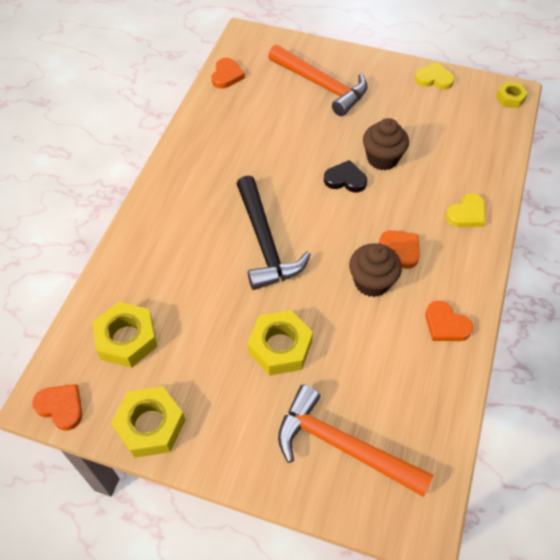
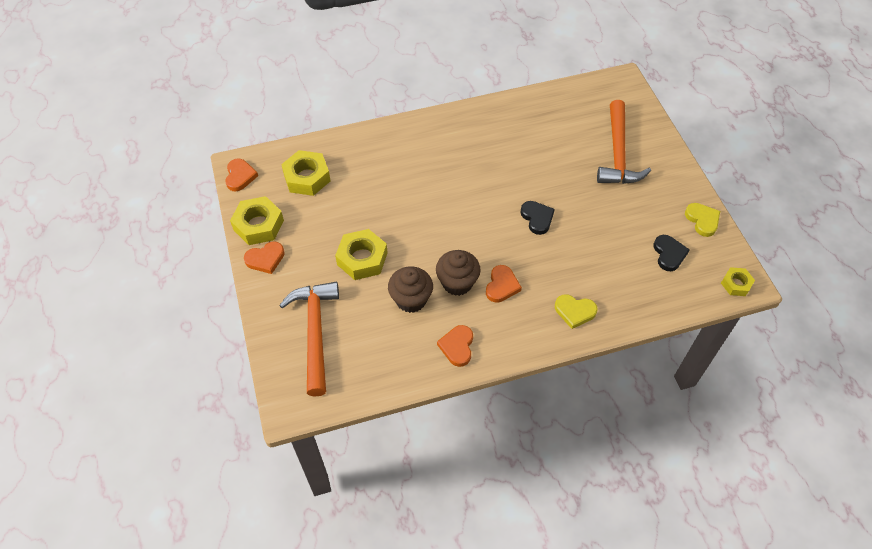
camera: 55 degrees right, 0 degrees up
(226, 75) = (570, 94): orange heart -> orange heart (265, 259)
(265, 243) = (438, 204): black hammer -> none
(382, 158) = (579, 230): brown cupcake -> brown cupcake (411, 299)
(452, 118) = (669, 254): none -> black heart

